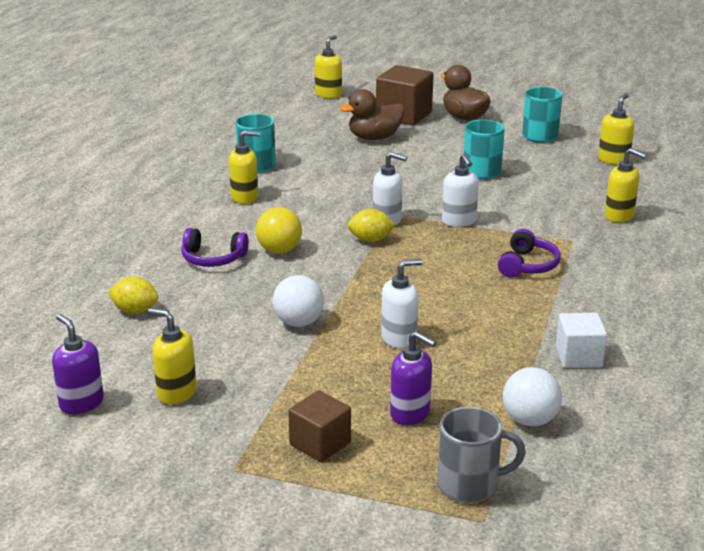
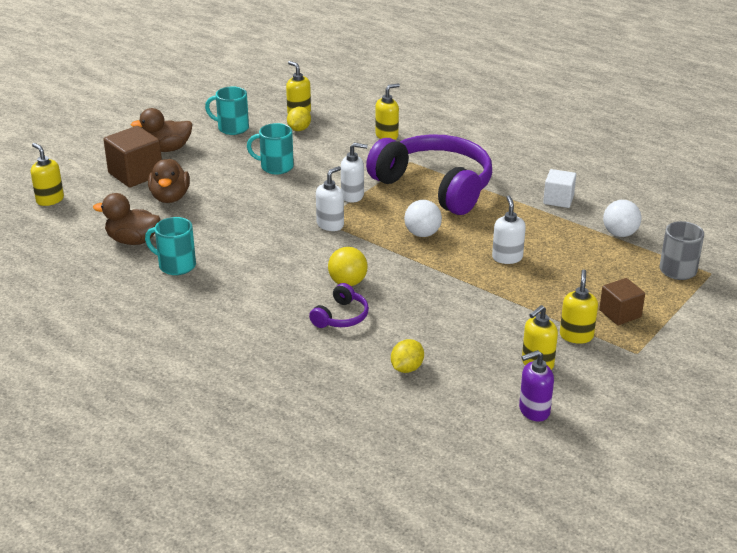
camera: 70 degrees left, 5 degrees up
(245, 197) = (237, 282): yellow soap dispenser -> yellow soap dispenser (576, 336)
(286, 139) = (133, 240): none -> brown duck
(298, 322) = (465, 294): white ball -> white ball (422, 234)
(370, 240) = (357, 239): yellow lemon -> yellow lemon (299, 129)
(410, 414) = (598, 273): purple soap dispenser -> none
(527, 265) = (435, 186): purple headphones -> purple headphones, size x2.40

